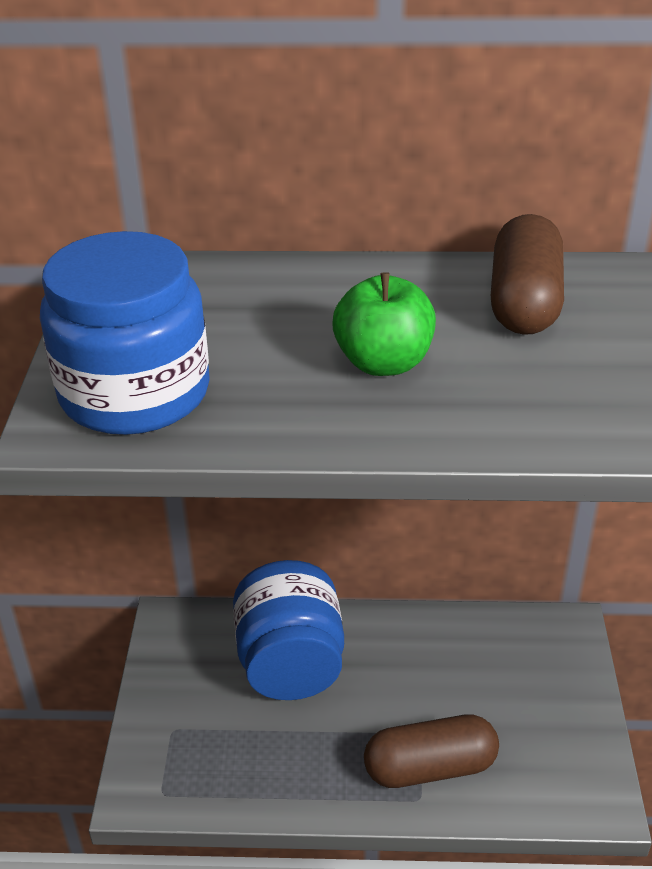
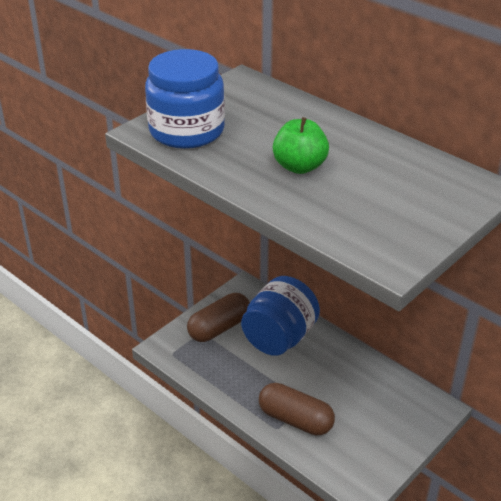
camera: 40 degrees right, 0 degrees up
(524, 302) = (404, 172): brown capsule -> brown capsule (219, 328)

